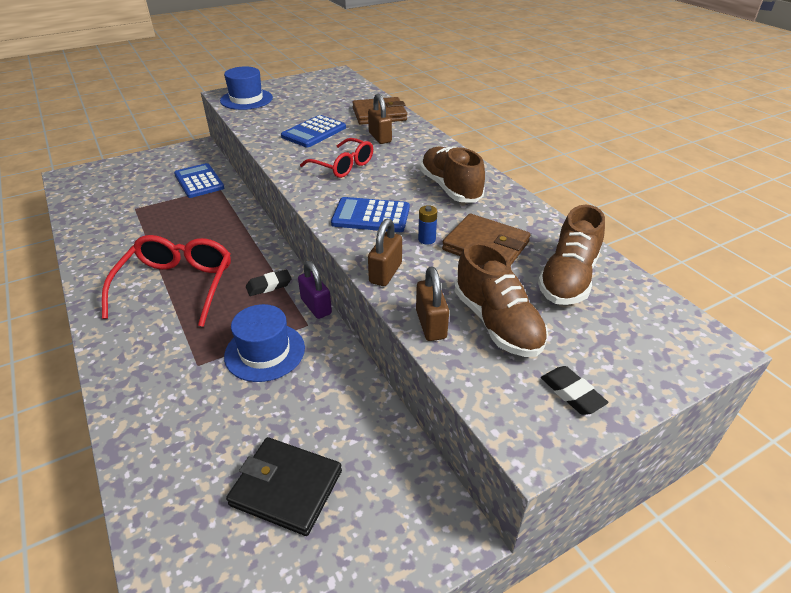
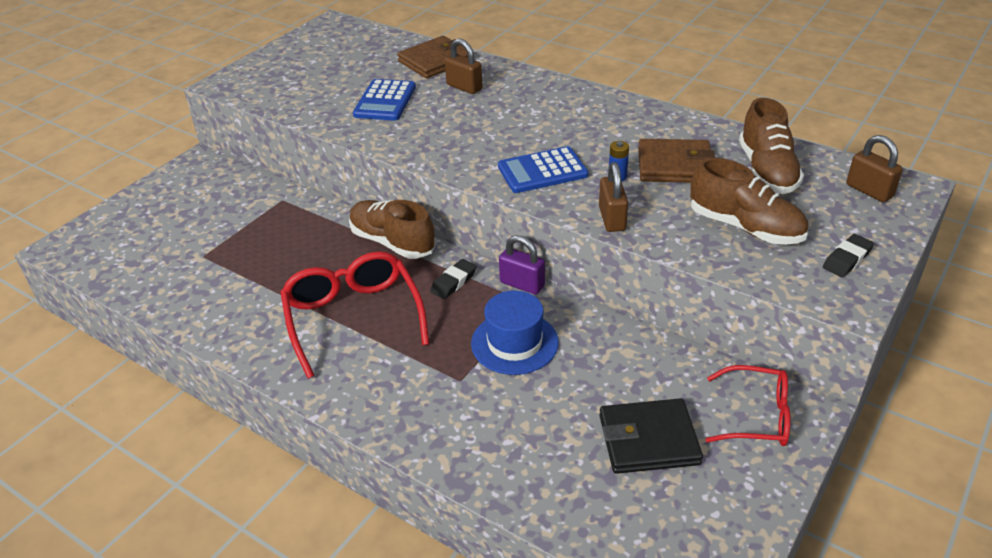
camera: 25 degrees left, 0 degrees up
(199, 181) = (249, 200): blue calculator -> none
(246, 99) = (257, 83): blue hat -> none
(342, 166) = (458, 129): red glasses -> red glasses (756, 416)
(431, 324) = (694, 248): brown padlock -> brown padlock (869, 191)
(450, 188) = (589, 120): brown shoe -> brown shoe (392, 242)
(572, 393) = (847, 259): black eraser -> black eraser turned 75 degrees counterclockwise

